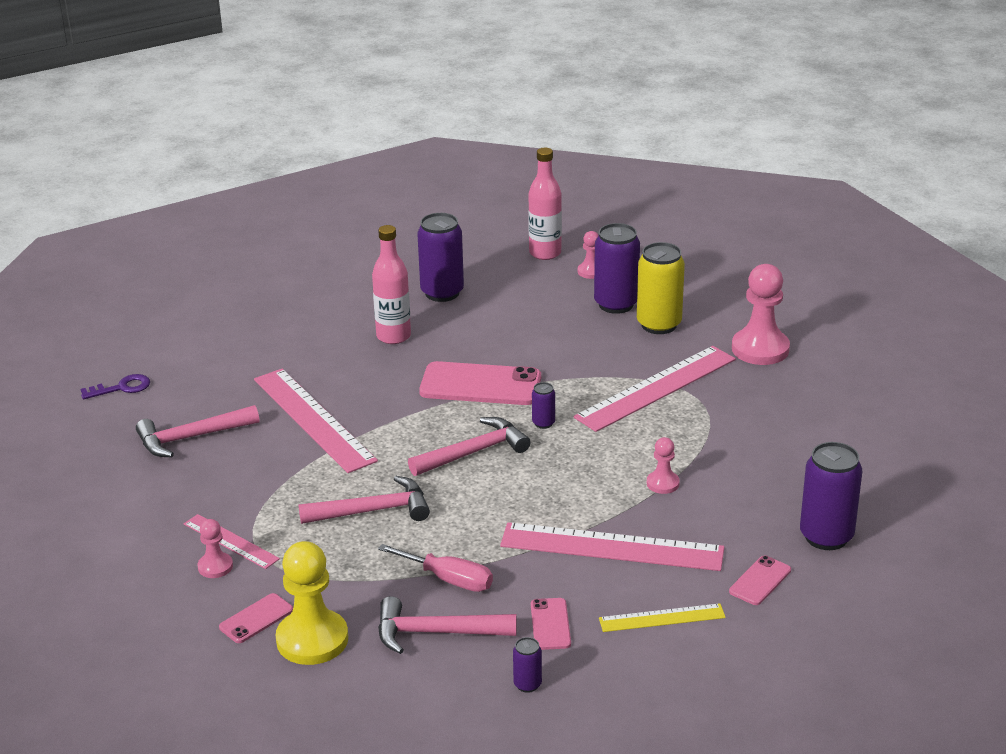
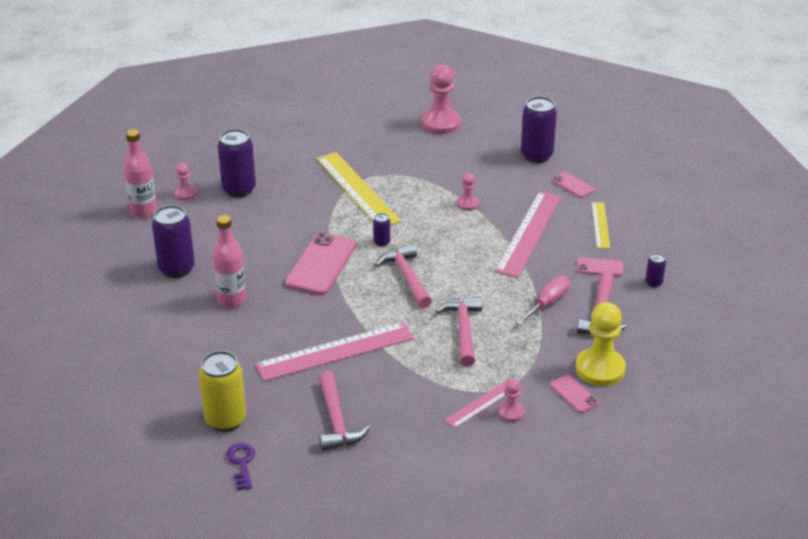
camera: 80 degrees left, 5 degrees up
(656, 388) = (357, 189): pink ruler -> yellow ruler
(659, 325) = (276, 176): yellow can -> yellow can (225, 420)
(760, 349) = (327, 141): pink pawn -> pink pawn (441, 123)

